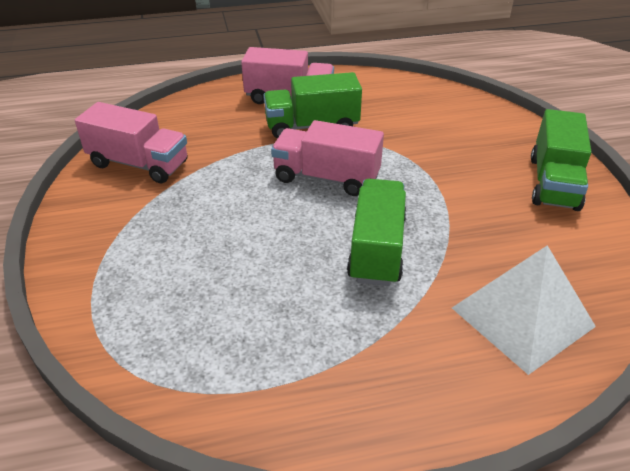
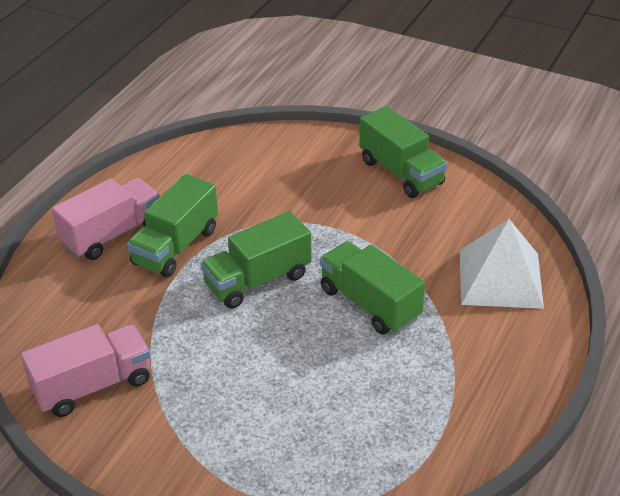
camera: 50 degrees left, 0 degrees up
(326, 178) = (257, 280): pink truck -> green truck

